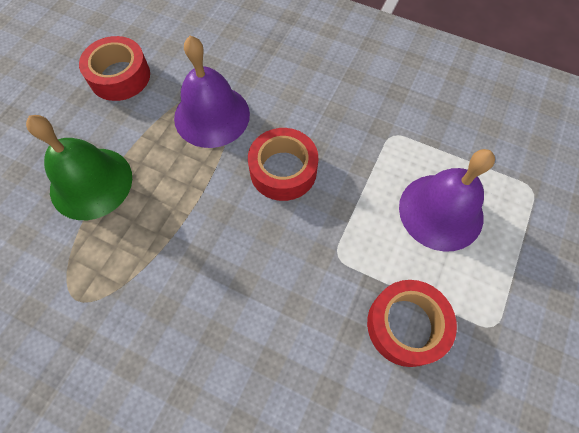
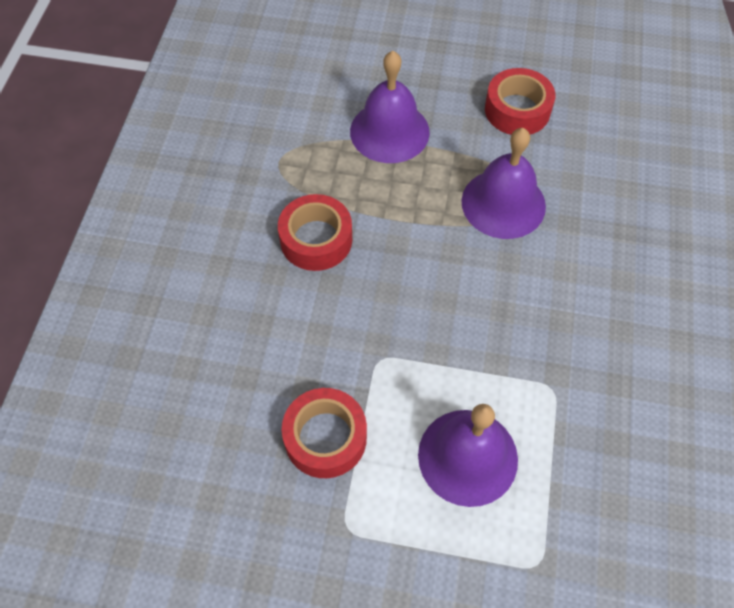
camera: 75 degrees right, 5 degrees down
(91, 183) = (389, 131): green bell -> purple bell
(283, 170) = (462, 286): red tape -> red tape (316, 239)

